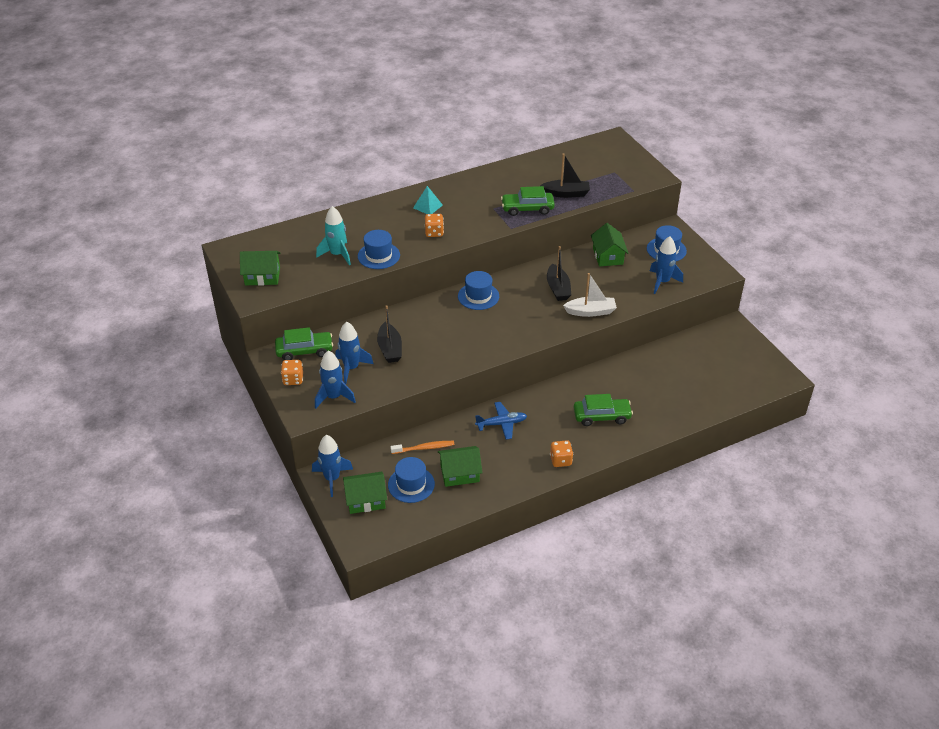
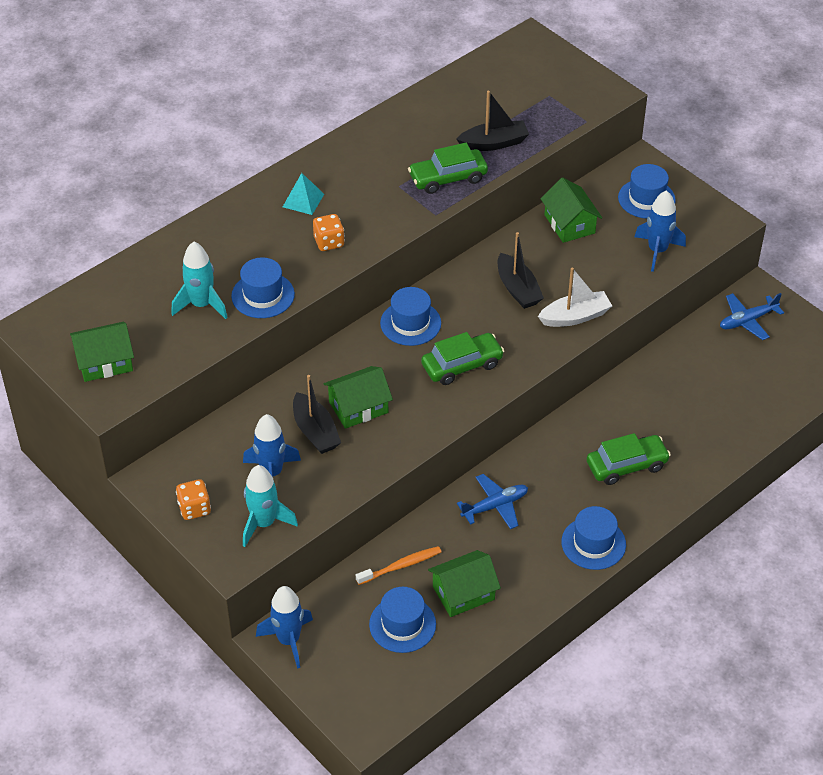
camera: 15 degrees left, 5 degrees up
(304, 350) = (193, 460): green car -> green car (462, 365)
(334, 397) = (264, 523): blue rocket -> turquoise rocket
(366, 500) = (348, 661): green house -> green house (358, 407)
(560, 460) = (593, 543): orange dice -> blue hat
(719, 342) = (747, 321): none -> blue plane

